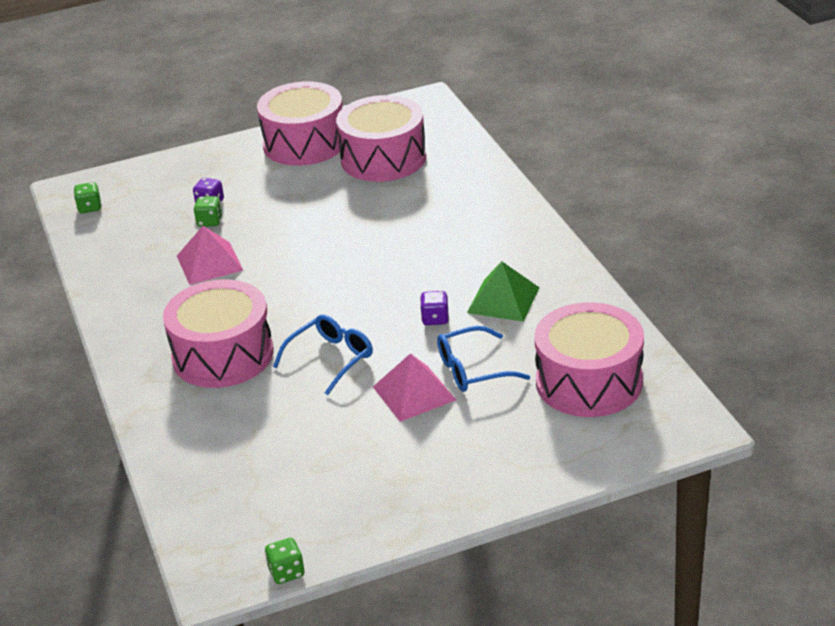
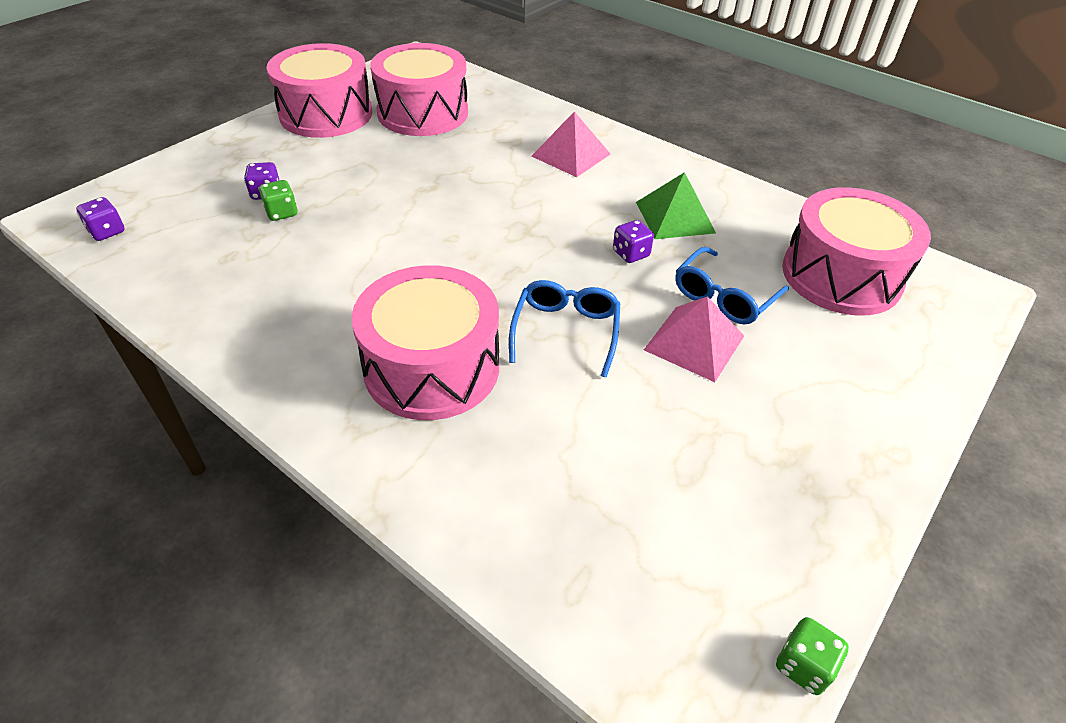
camera: 35 degrees left, 10 degrees up
(90, 208) = (107, 232): green dice -> purple dice
(209, 263) = (319, 259): pink pyramid -> pink pyramid (570, 155)

